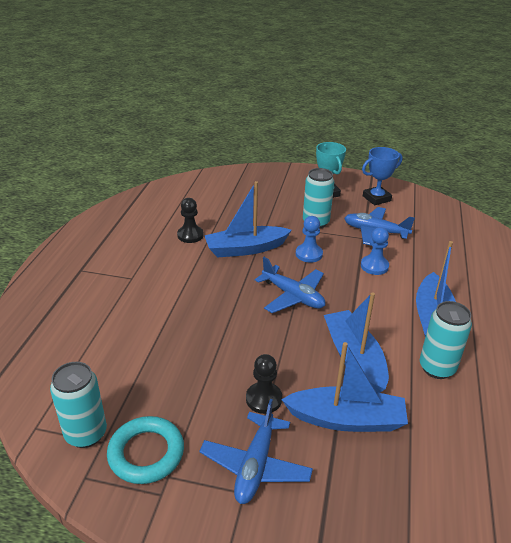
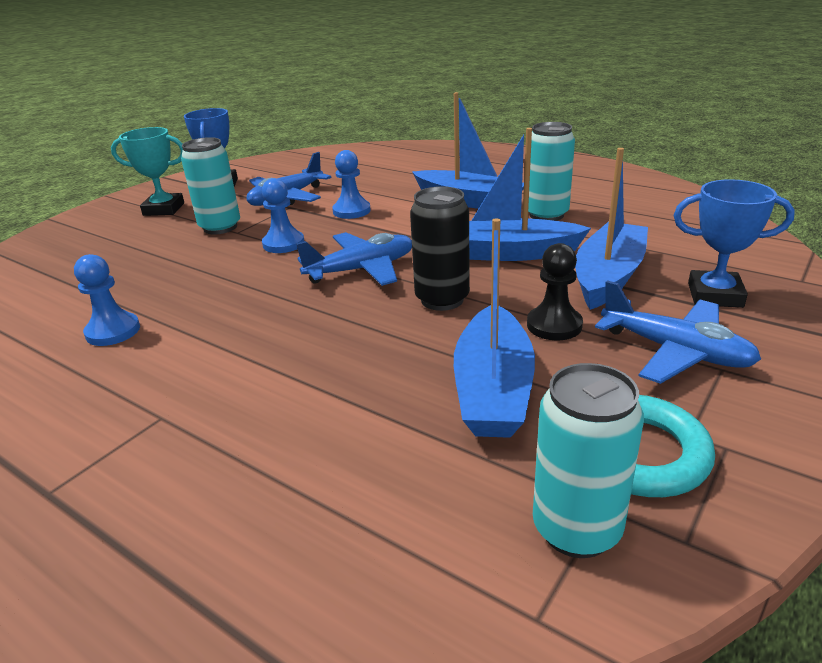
camera: 65 degrees left, 5 degrees down
(190, 235) = (113, 331): black pawn -> blue pawn
(245, 249) = (215, 287): blue boat -> blue boat (493, 389)
(273, 340) = (442, 299): none -> black can
(348, 488) = (715, 295): none -> blue trophy

